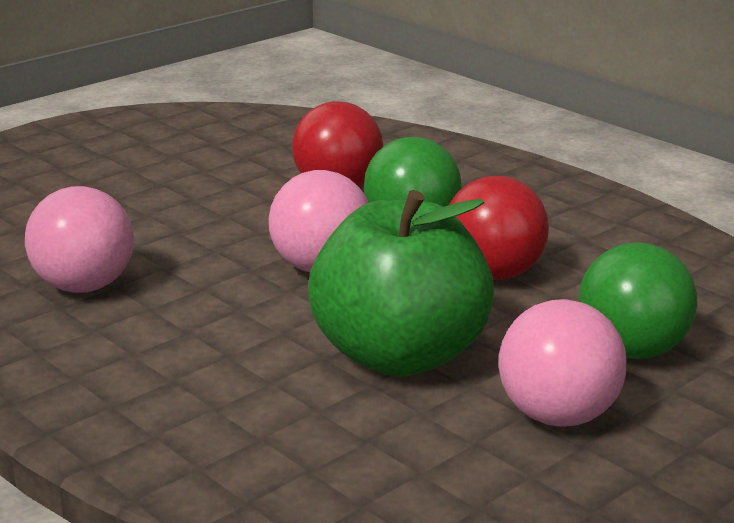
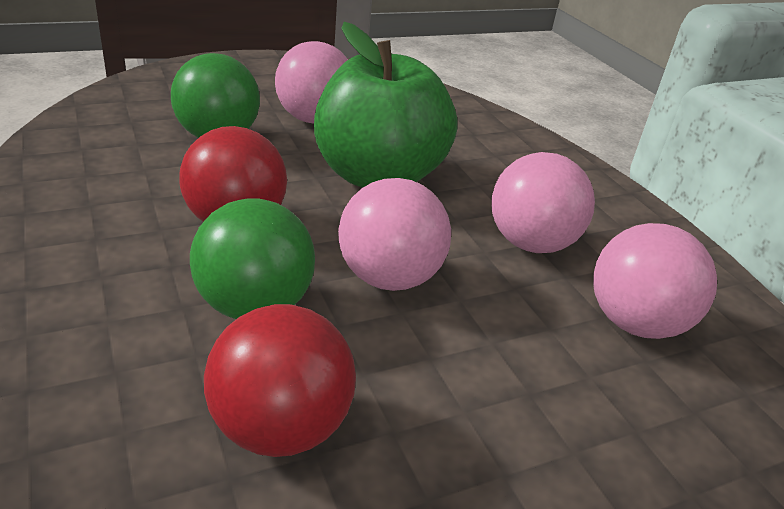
camera: 165 degrees left, 10 degrees up
(190, 328) = (530, 243): none -> pink ball

